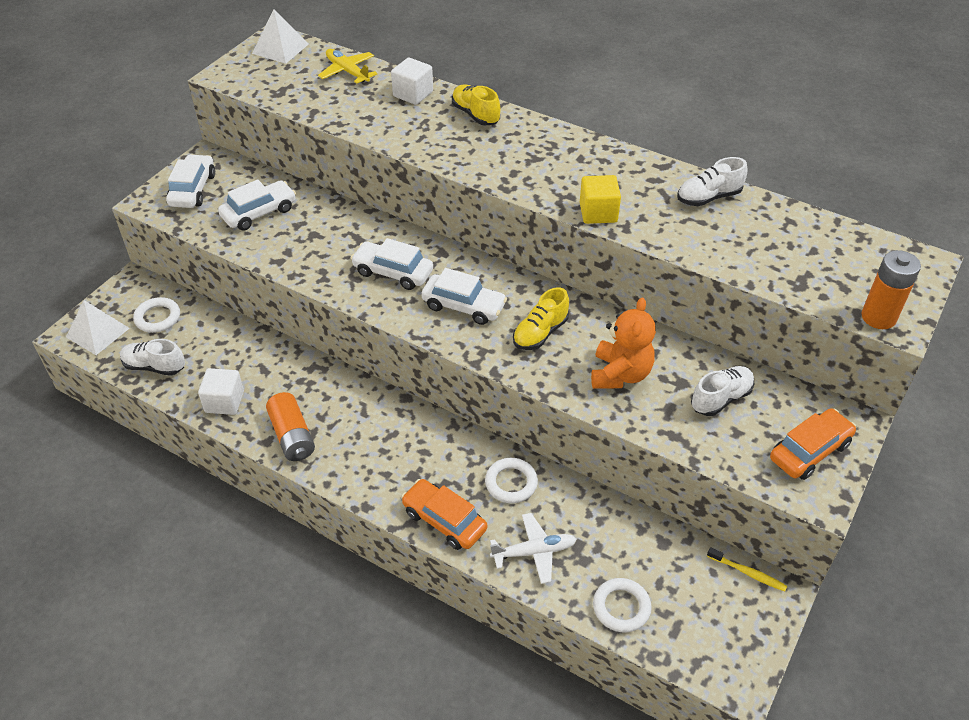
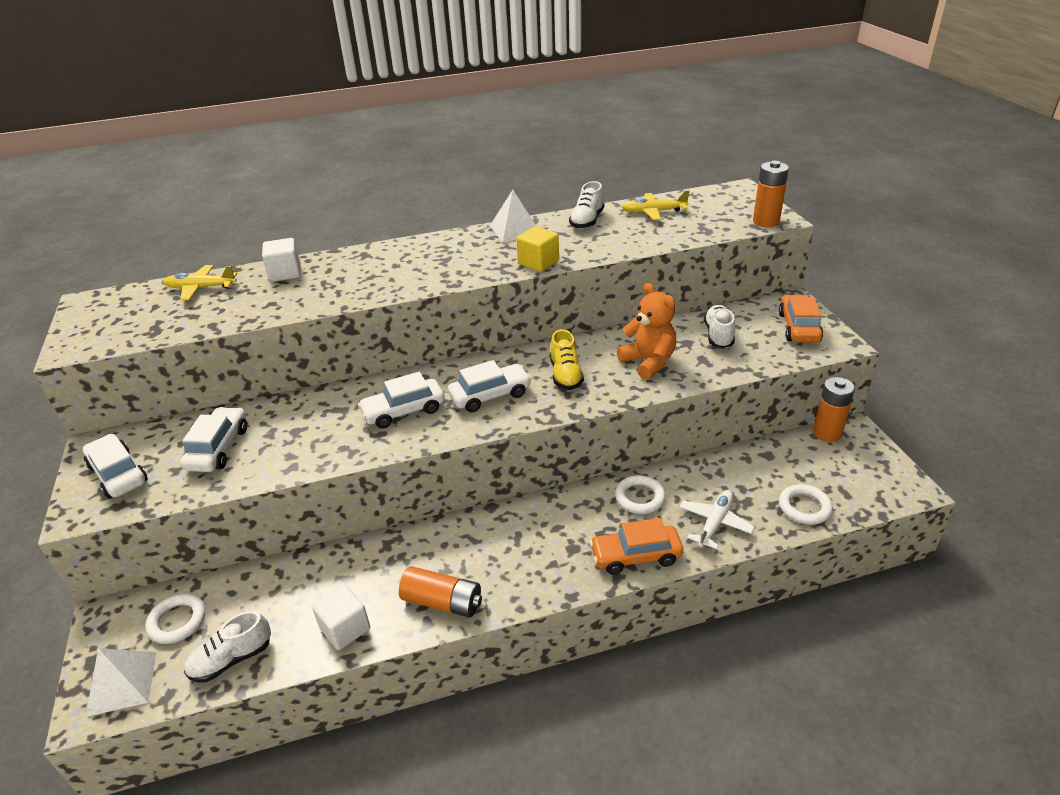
camera: 45 degrees left, 10 degrees down
(280, 48) = (105, 305): white pyramid -> white pyramid (515, 229)
(475, 115) = (358, 260): yellow shoe -> none
(748, 573) = (827, 433): yellow toothbrush -> orange battery
(786, 229) = (653, 212): none -> yellow plane

